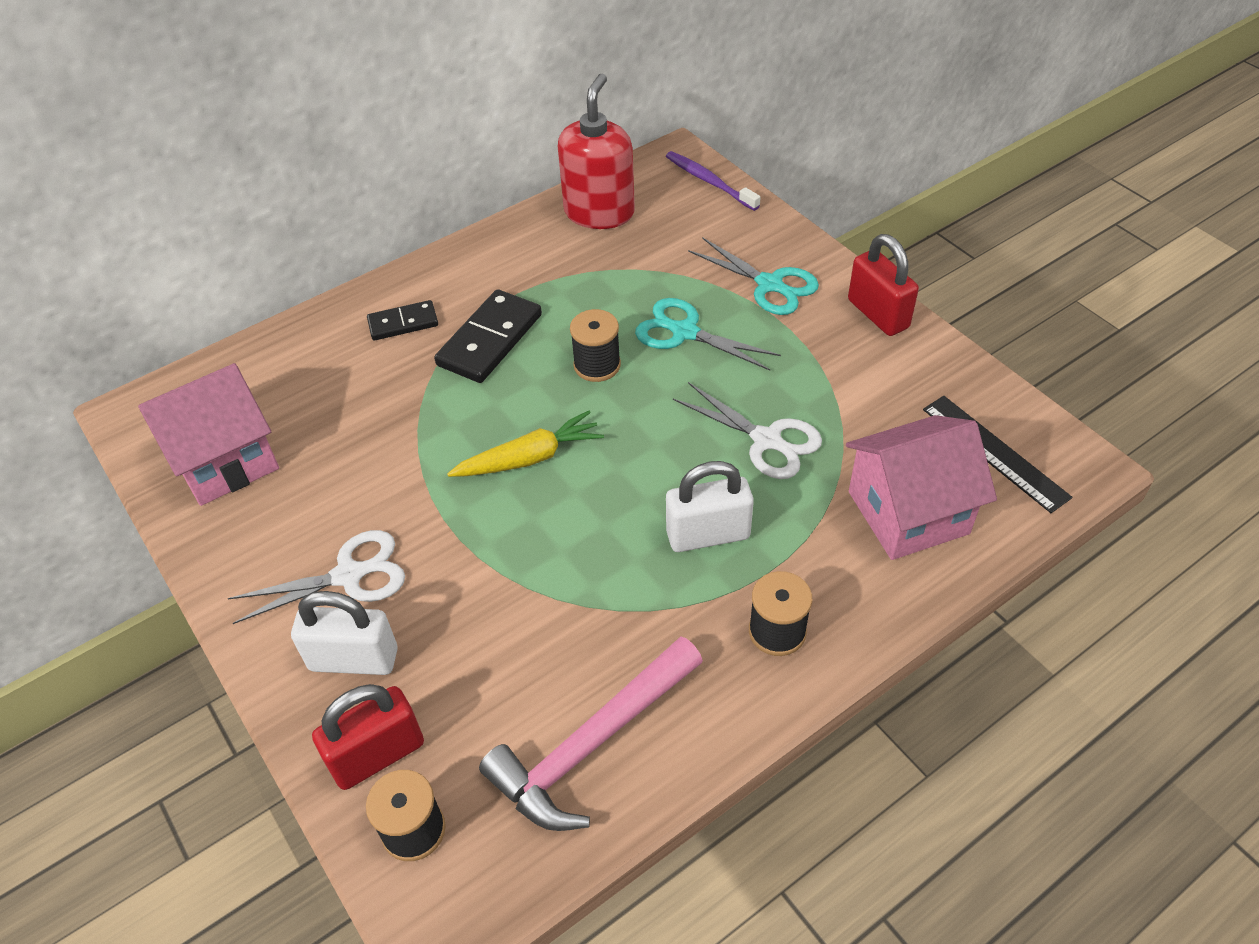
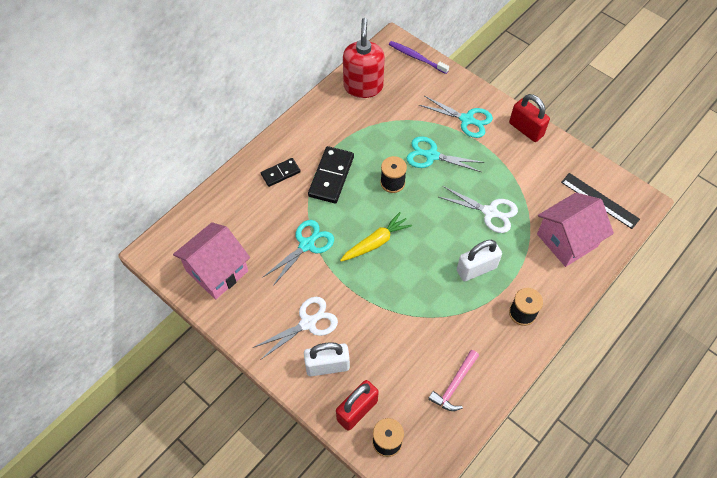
camera: 15 degrees left, 10 degrees up
(402, 442) = (307, 244): none -> turquoise scissors
(592, 744) = (454, 385): pink hammer -> pink hammer, size x0.60

